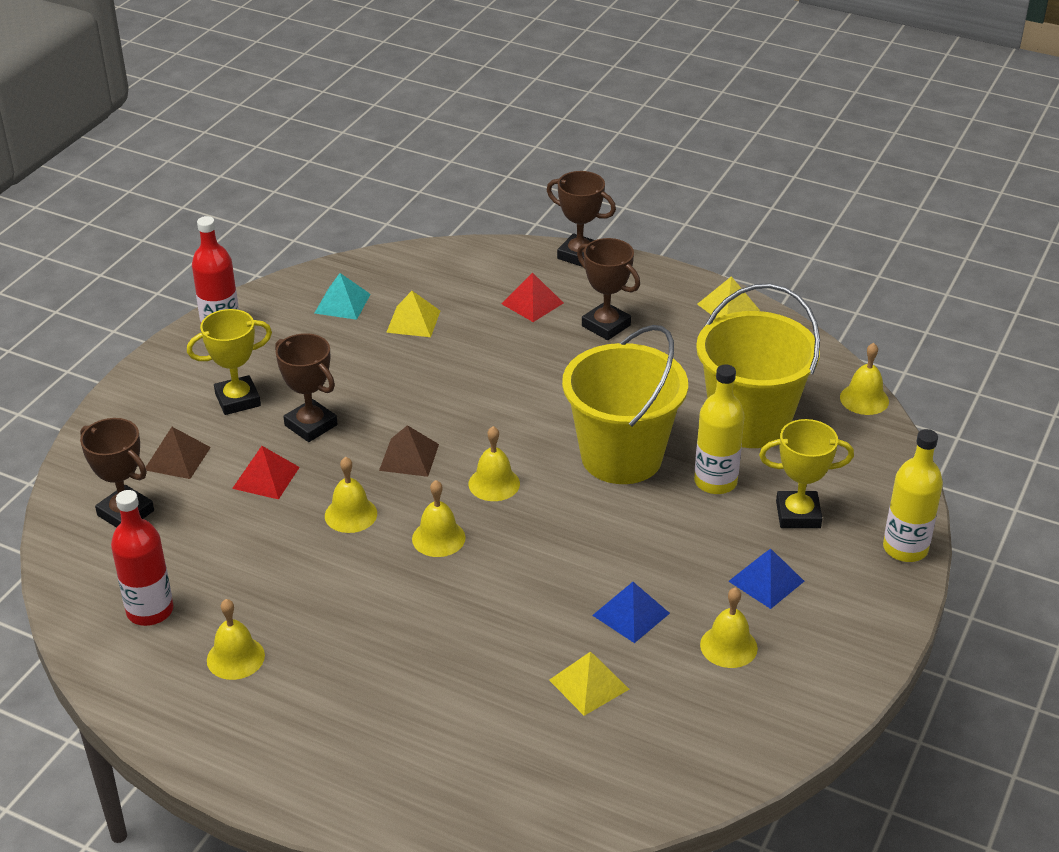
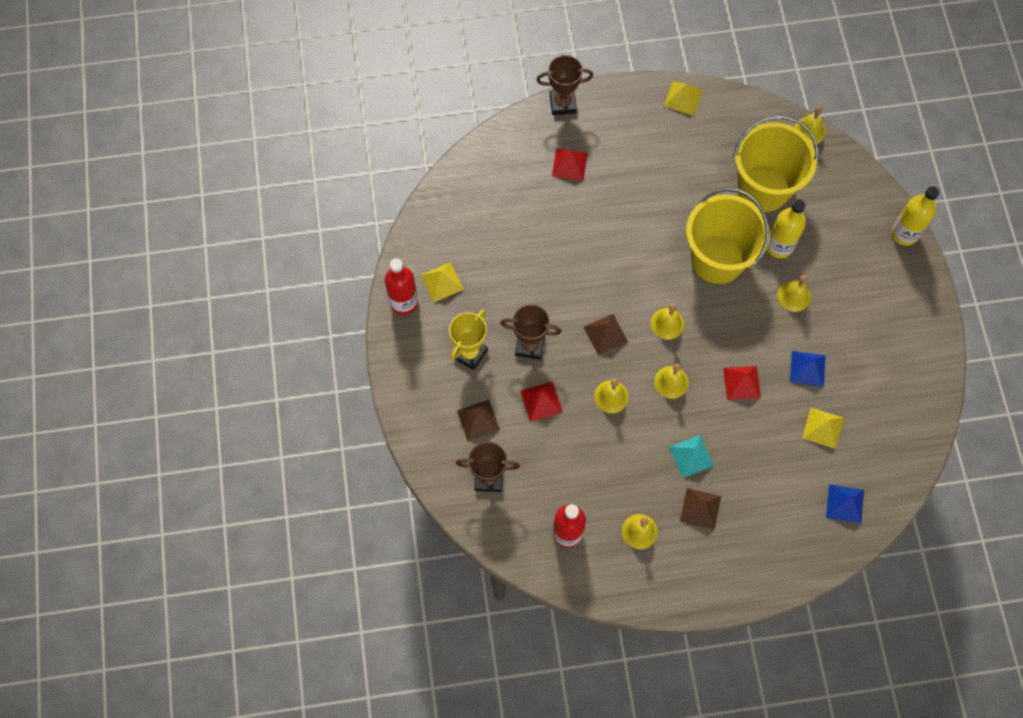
camera: 35 degrees left, 30 degrees up
(336, 677) = (700, 508): none -> brown pyramid
(342, 303) = (458, 235): turquoise pyramid -> turquoise pyramid (691, 456)
(413, 321) = (513, 223): yellow pyramid -> yellow pyramid (442, 282)
(527, 583) = (742, 382): none -> red pyramid
(606, 325) = (627, 157): brown trophy -> none
(728, 646) = (868, 358): yellow bell -> yellow bell (794, 296)
(766, 581) = (854, 301): blue pyramid -> blue pyramid (845, 504)
(798, 514) = (837, 243): yellow trophy -> none

